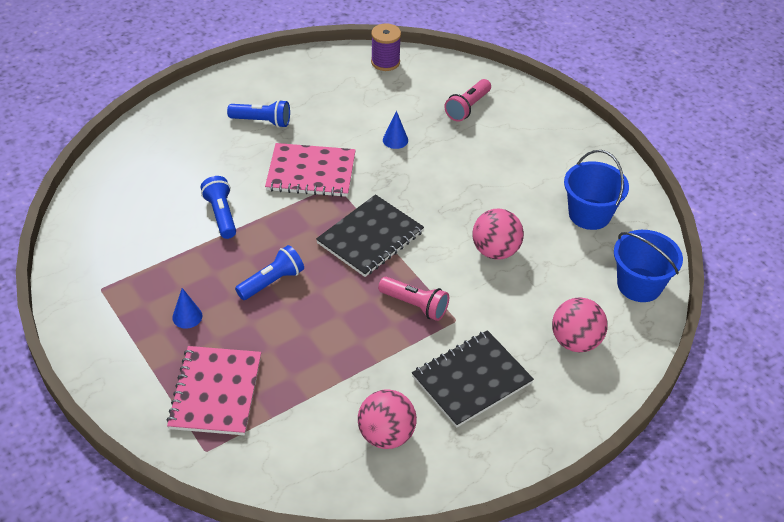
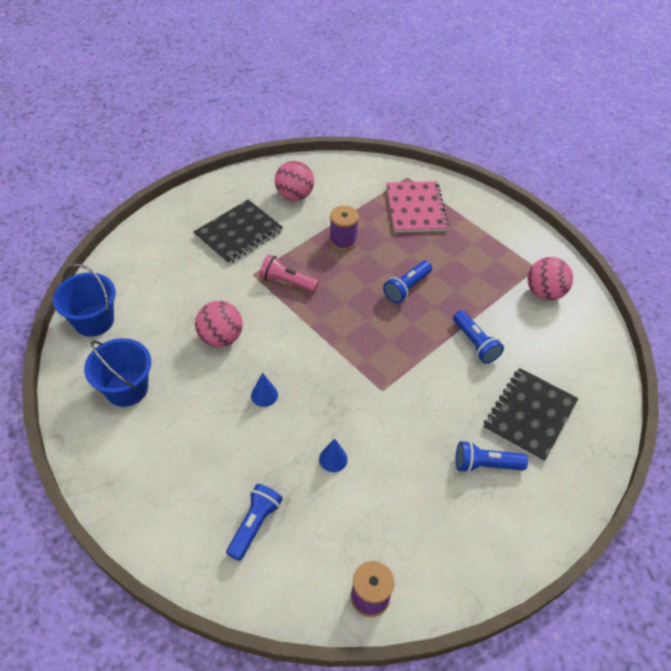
camera: 170 degrees right, 5 degrees up
(187, 316) = (460, 254): blue cone -> blue cone (264, 395)
(311, 172) = (410, 402): pink notebook -> none
(333, 353) = (343, 240): none -> purple spool
(370, 237) = (335, 337): black notebook -> black notebook (529, 415)
(467, 107) = (254, 525): pink flashlight -> blue flashlight
(575, 341) = (157, 268): pink ball -> pink ball (544, 292)

